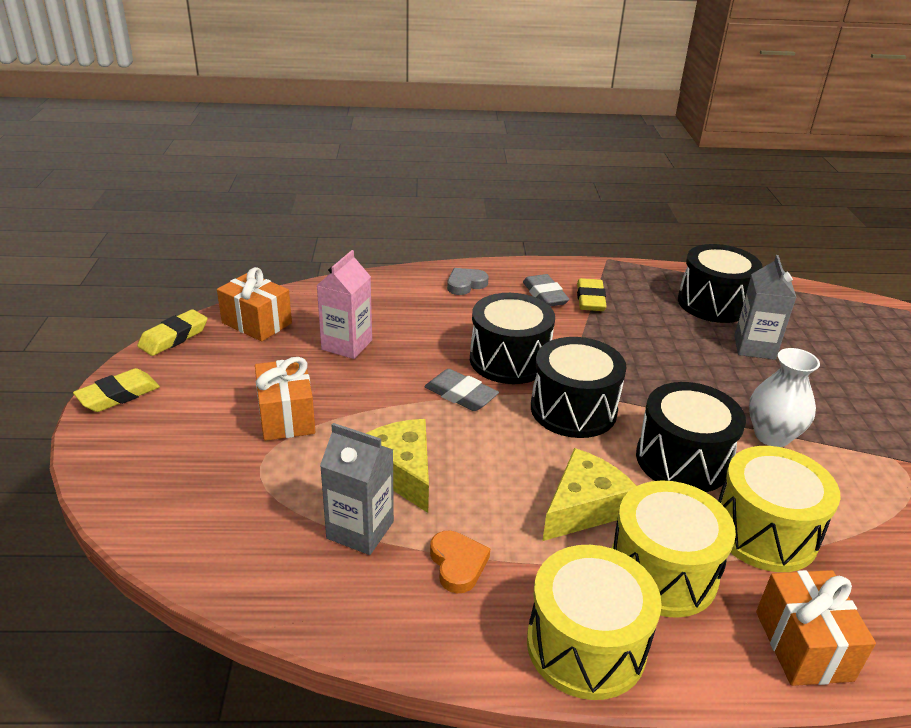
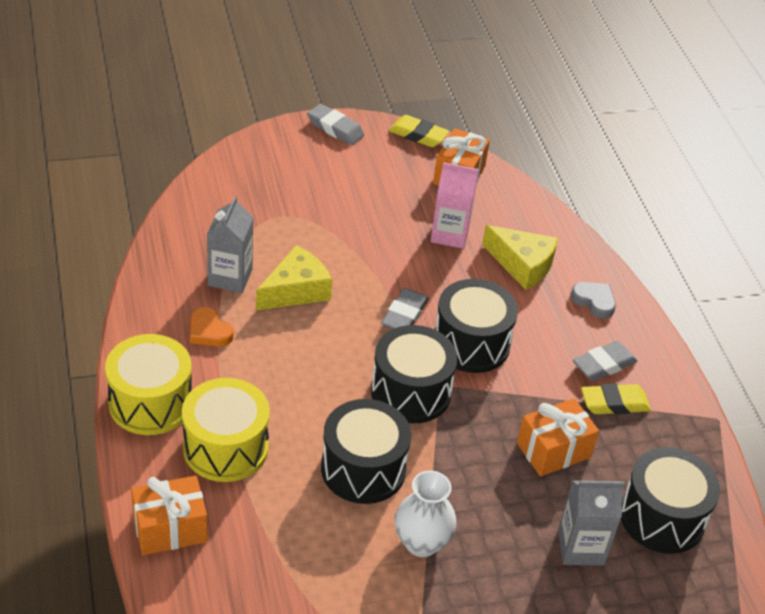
camera: 75 degrees right, 10 degrees up
(118, 395) = (335, 128): yellow eraser -> grey eraser
(286, 416) = (340, 218): orange gift -> orange gift (553, 450)
(458, 564) = (209, 331): orange heart -> orange heart turned 75 degrees clockwise
(583, 507) = (284, 400): yellow cheese -> yellow cheese (522, 265)
(764, 532) = (285, 519): yellow drum -> none

